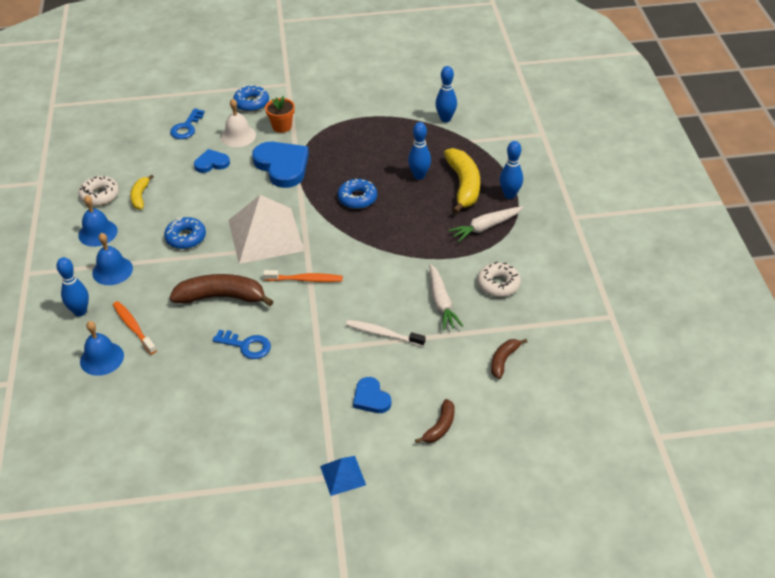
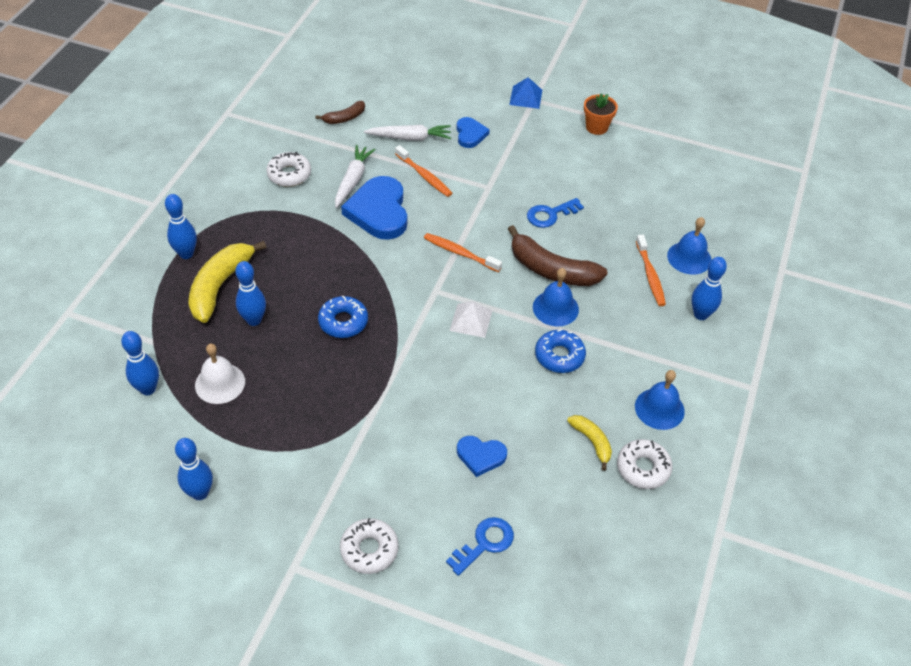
camera: 155 degrees left, 5 degrees up
(112, 270) = (655, 349): blue bell -> blue bell (555, 308)
(140, 196) = (592, 442): yellow banana -> yellow banana turned 60 degrees counterclockwise
(238, 136) = (422, 490): white bell -> white bell (220, 383)
(246, 346) = (550, 214): blue key -> blue key turned 75 degrees counterclockwise
(251, 103) = (369, 549): blue donut -> white donut
(265, 235) = (471, 320): white pyramid -> white pyramid, size x0.46
(282, 126) = (356, 479): orange flower pot -> orange flower pot (596, 127)
(282, 166) = (396, 409): blue heart -> blue heart (379, 211)
(365, 91) = (200, 493): none -> blue bowling pin
(383, 334) = (424, 176): white toothbrush -> orange toothbrush
(440, 427) = (433, 97): brown banana -> none
(485, 227) = (246, 230): white carrot -> white carrot (410, 138)

